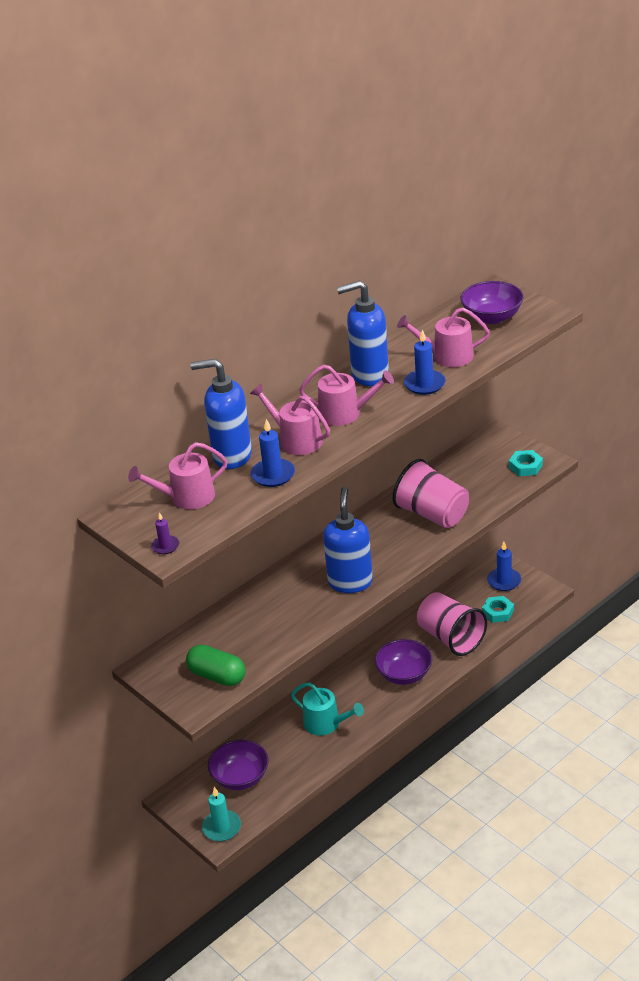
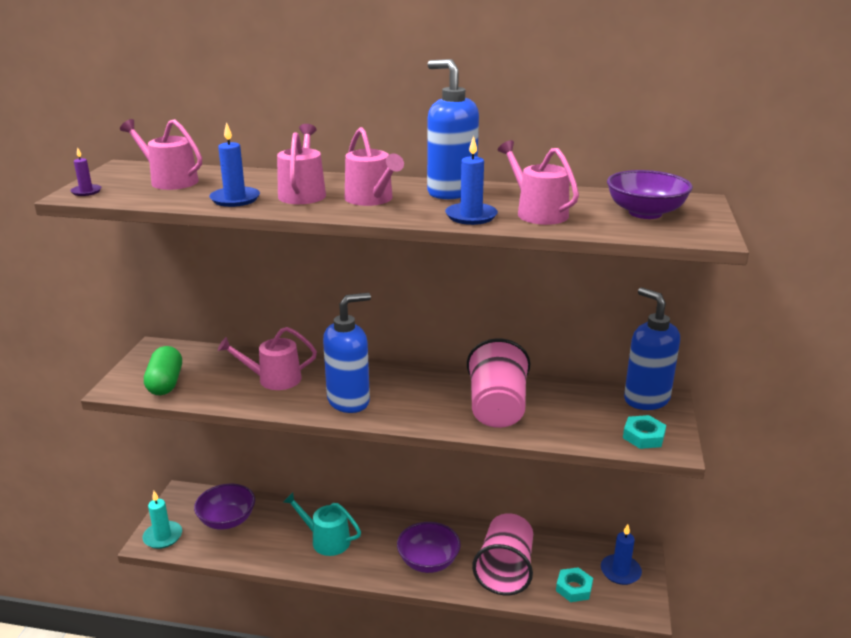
camera: 50 degrees right, 10 degrees down
(231, 456) = (250, 179): blue soap dispenser -> blue soap dispenser (646, 399)
(276, 611) = (274, 379): none -> pink watering can
(326, 723) = (326, 540): turquoise watering can -> turquoise watering can turned 120 degrees clockwise

